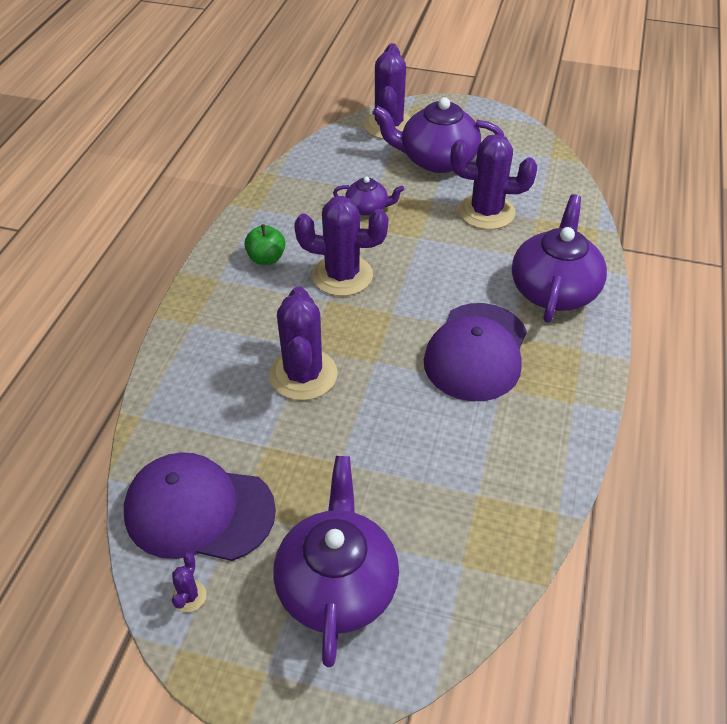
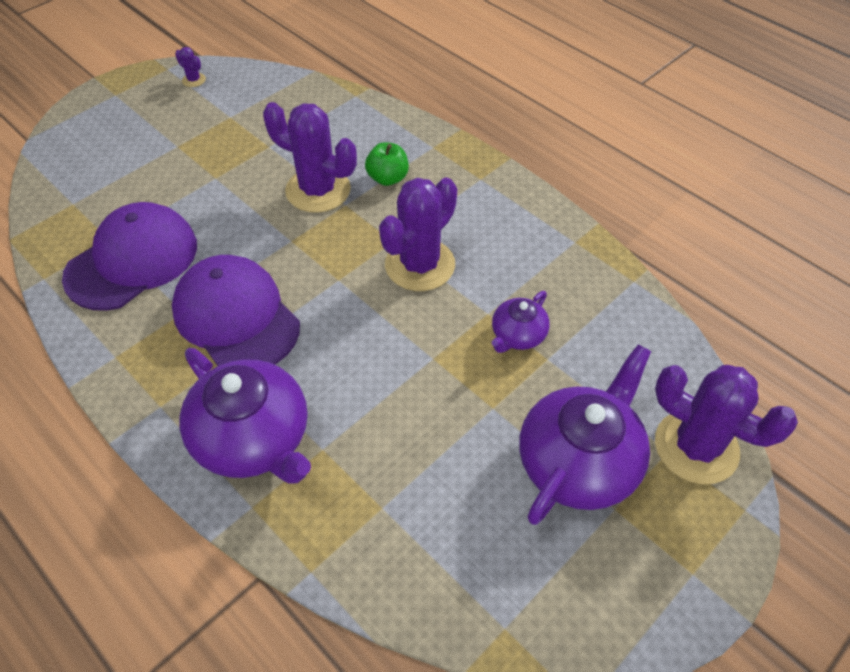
camera: 120 degrees right, 5 degrees up
(199, 511) = (248, 100): purple cap -> purple cap (132, 261)
(266, 258) = (487, 220): green apple -> green apple (388, 178)
(337, 584) = (130, 140): purple teapot -> none
(486, 212) = (432, 454): purple cactus -> none

